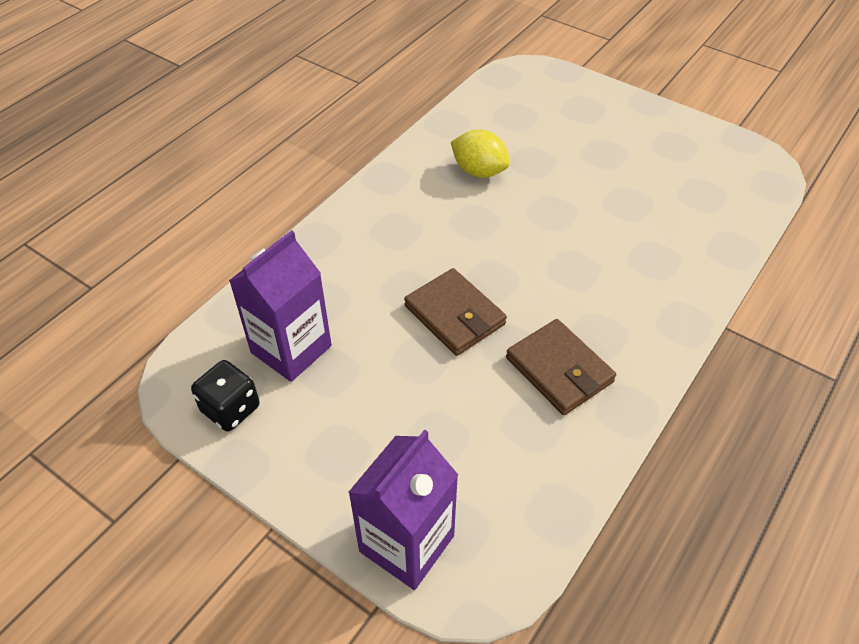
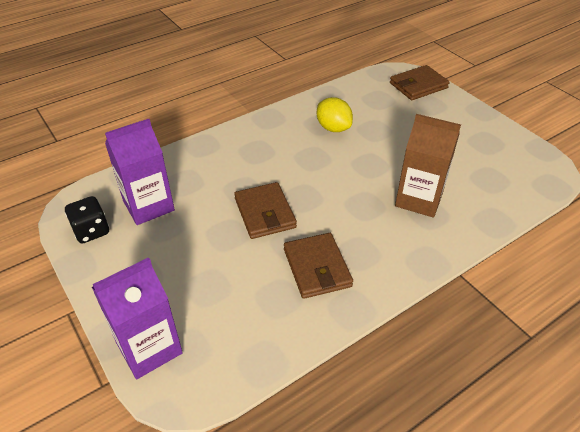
camera: 20 degrees right, 5 degrees down
(556, 85) = (418, 85): none -> brown wallet
(634, 243) = (419, 199): none -> brown carton

